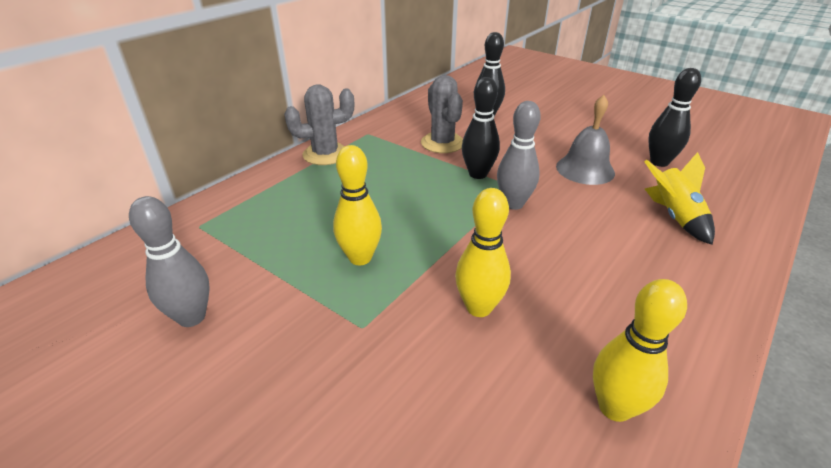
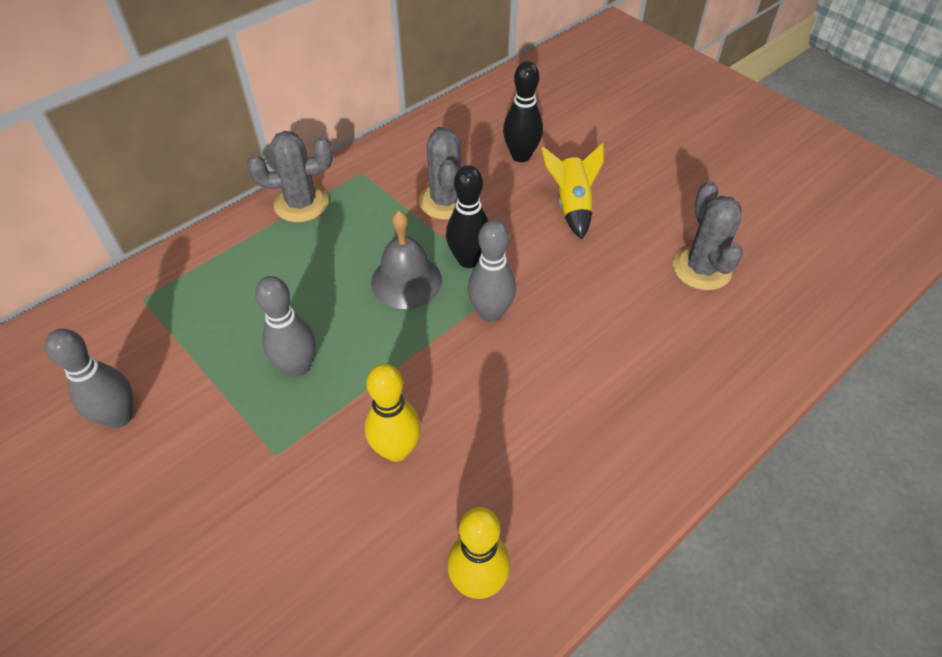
camera: 10 degrees right, 15 degrees up
(360, 258) = (297, 367): yellow bowling pin -> grey bowling pin
(585, 169) = (601, 269): grey bell -> grey bell (406, 281)
(659, 162) = (701, 268): black bowling pin -> grey cactus
(673, 217) = (668, 359): yellow rocket -> yellow rocket (571, 206)

